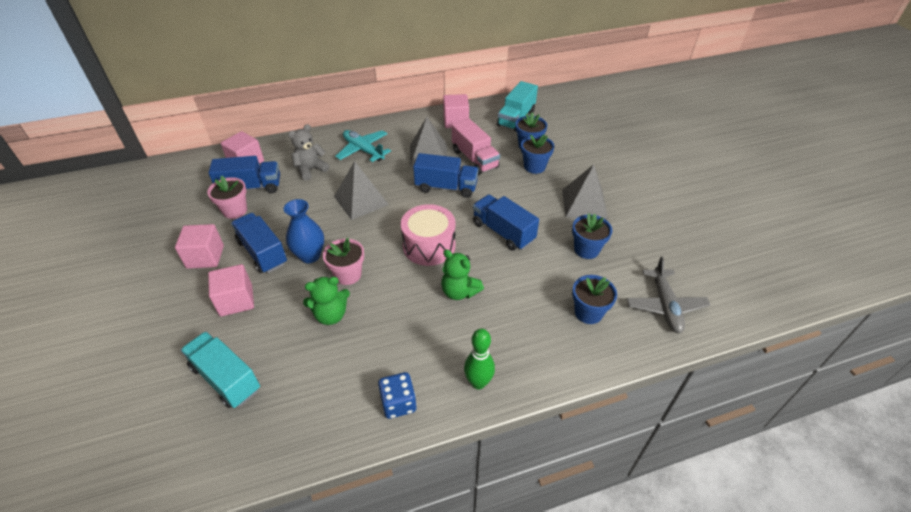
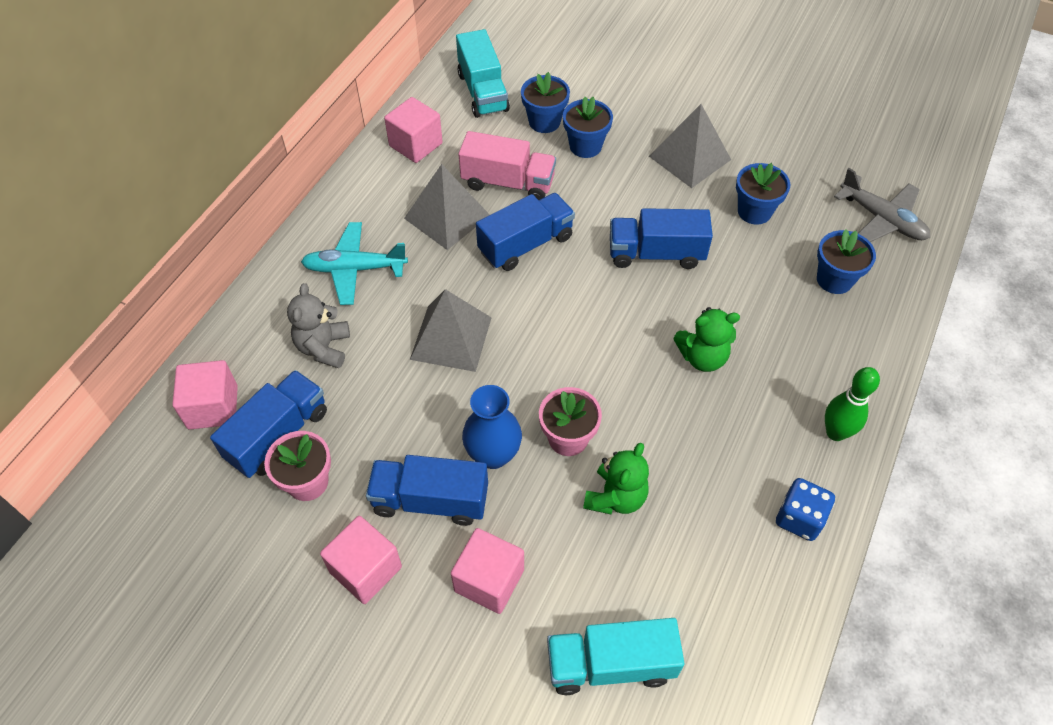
camera: 45 degrees left, 10 degrees up
(429, 246) = (605, 332): pink drum -> none

